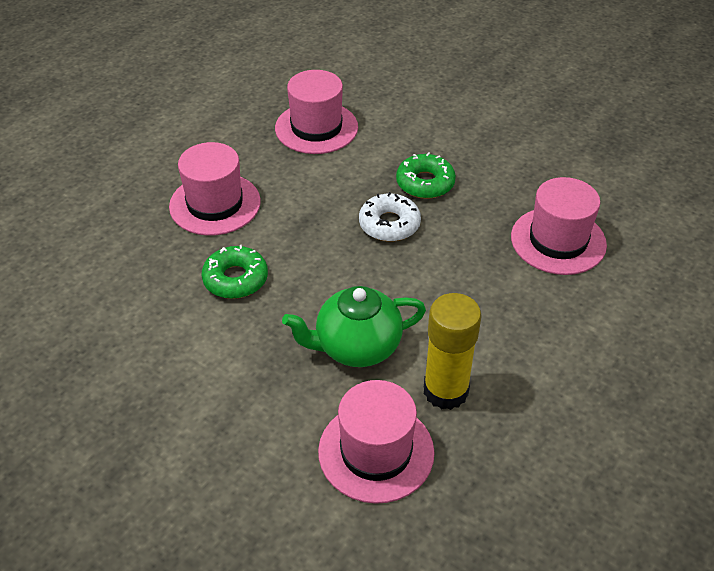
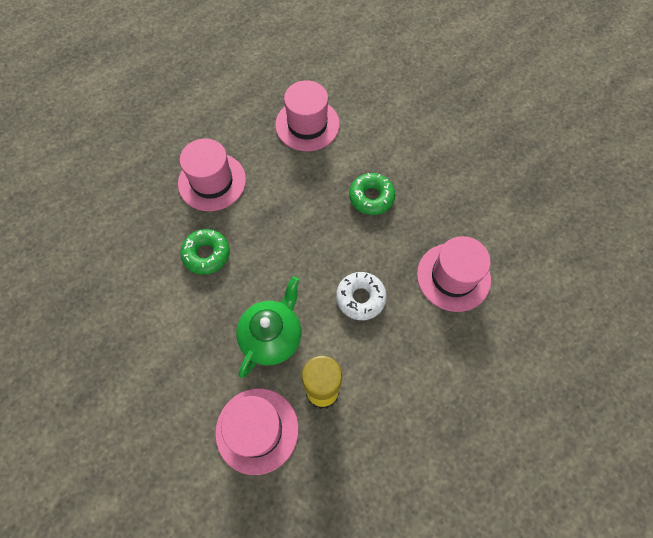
camera: 15 degrees right, 20 degrees up
(356, 347) = (272, 336): green teapot -> green teapot turned 120 degrees clockwise
(389, 224) = (331, 230): white donut -> white donut (360, 298)

